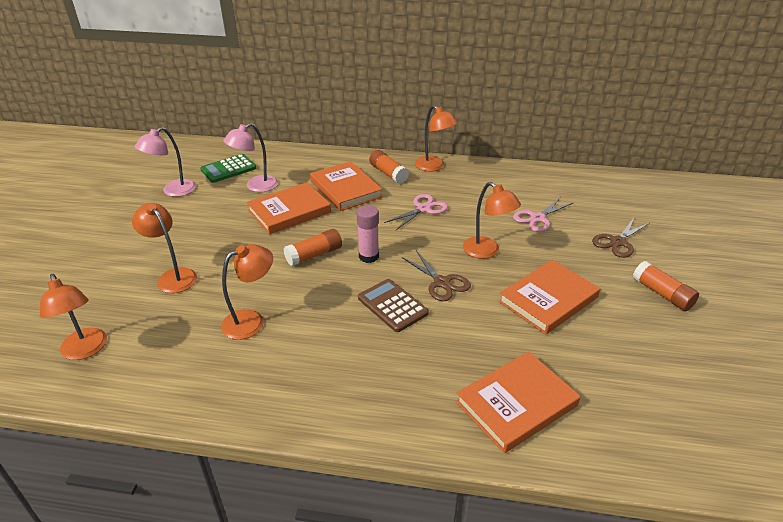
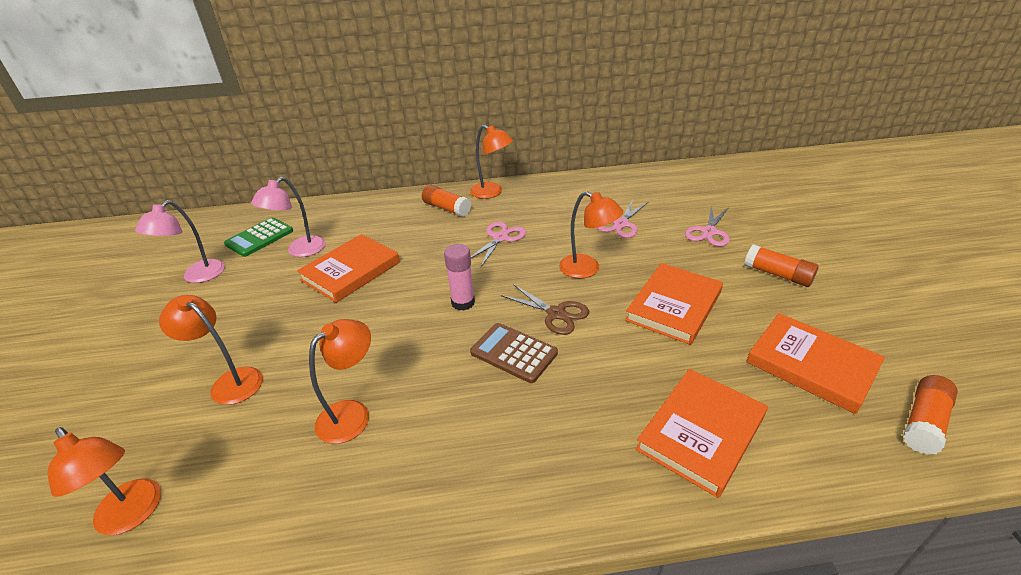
camera: 15 degrees left, 0 degrees up
(314, 255) = (399, 315): orange glue stick -> orange glue stick (924, 422)
(345, 189) = (406, 234): orange book -> orange book (811, 365)
(617, 242) = (709, 232): brown scissors -> pink scissors

